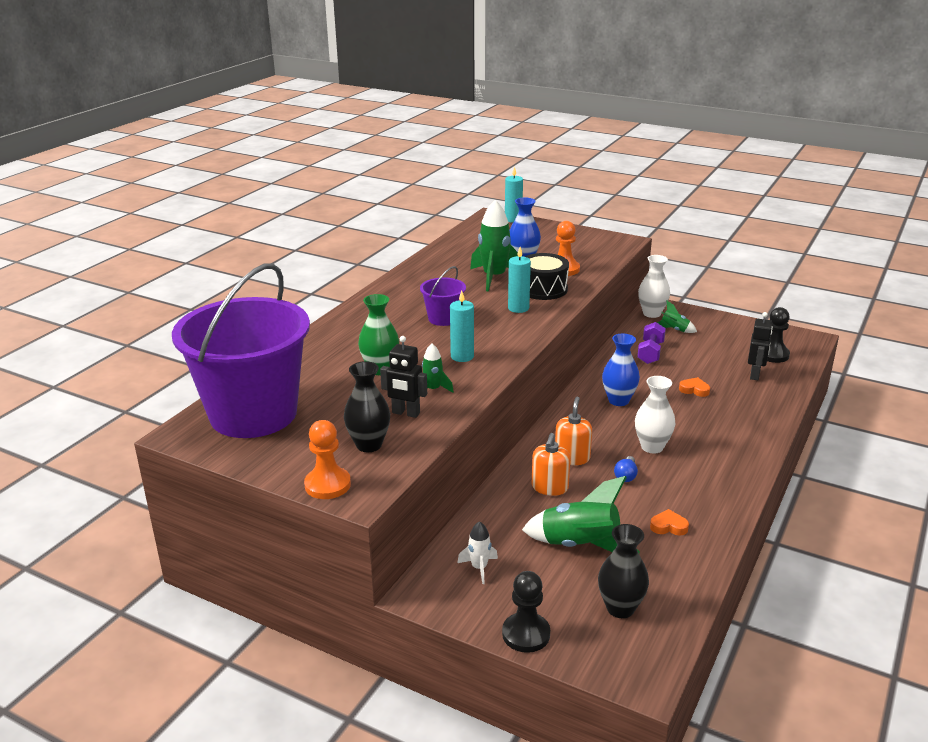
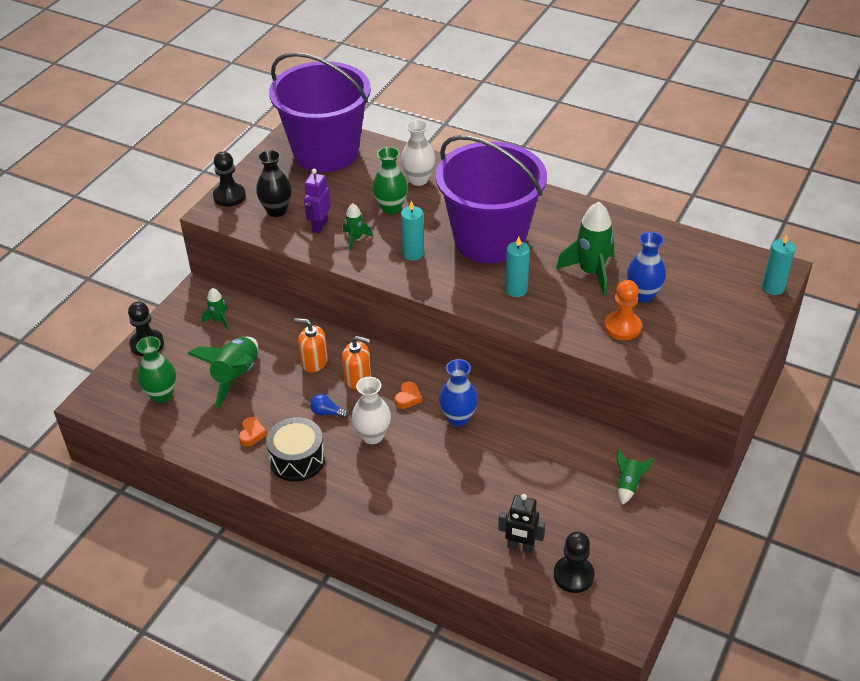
camera: 90 degrees right, 15 degrees up
(327, 485) = (229, 196): orange pawn -> black pawn
(405, 413) = (319, 226): black robot -> purple robot
(443, 318) = (489, 240): purple bucket -> purple bucket, size x2.38
(479, 568) = (219, 320): white rocket -> green rocket
(543, 289) = (565, 309): black drum -> black drum (297, 459)
(620, 608) = (161, 395): black vase -> green vase
(650, 353) = (565, 455): purple dumbbell -> none
(652, 313) = (671, 468): white vase -> white vase (418, 180)
(694, 390) = (483, 484): orange heart -> orange heart (408, 397)

